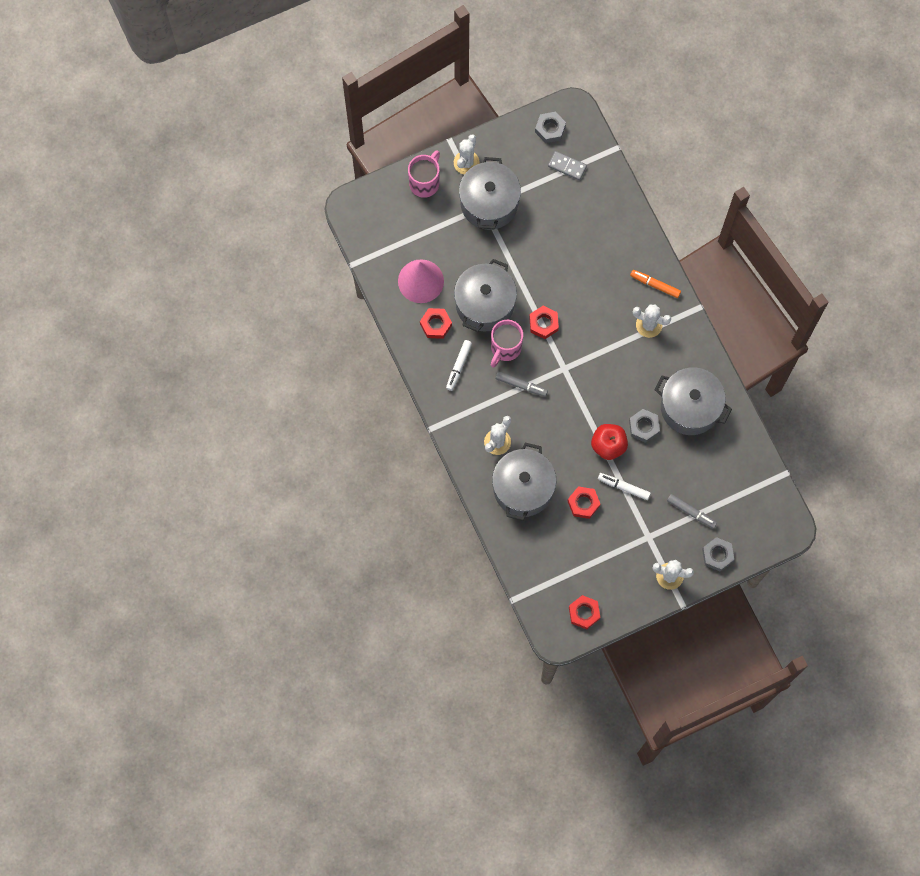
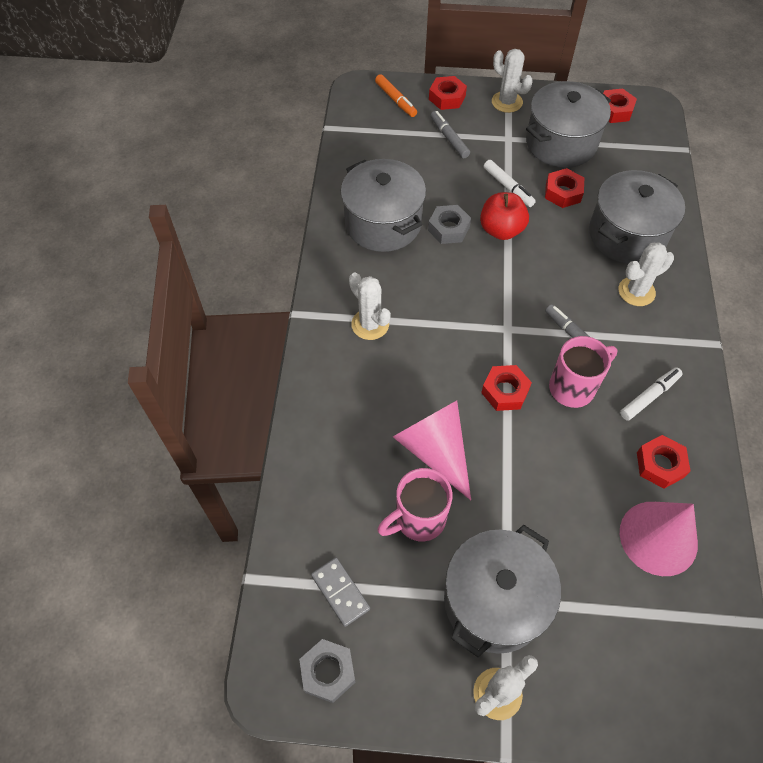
camera: 150 degrees left, 15 degrees down
(425, 182) = (585, 698): pink mug -> pink mug (418, 519)
(485, 304) = (575, 456): grey pot -> grey pot (561, 143)
(563, 265) = (435, 450): none -> pink cone
(655, 285) = (329, 364): orange marker -> orange marker (395, 100)
(717, 555) = (447, 97): grey nut -> red nut

